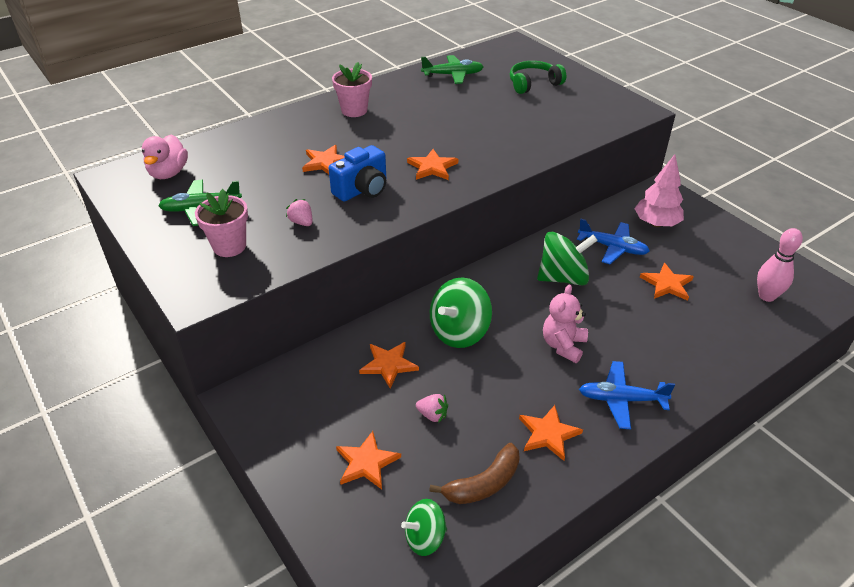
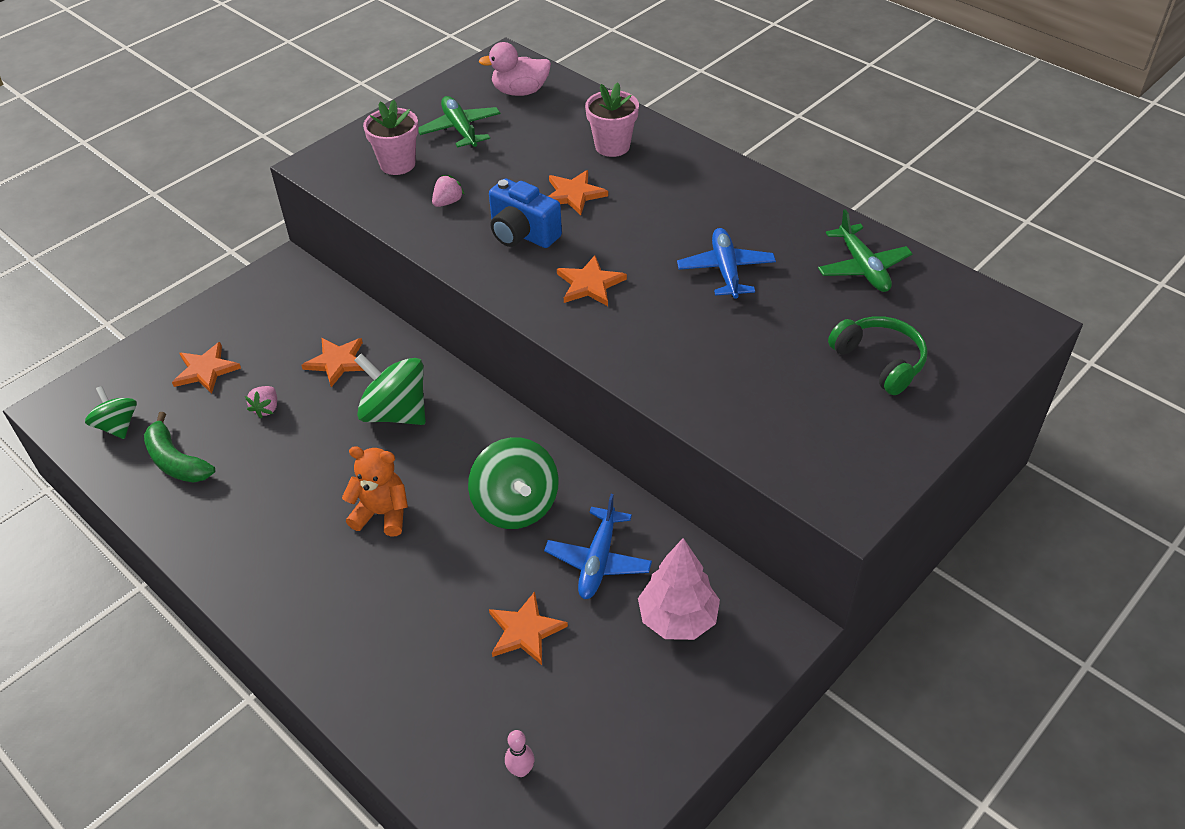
camera: 80 degrees right, 5 degrees up
(354, 110) = (710, 192): pink flower pot -> pink flower pot (612, 146)
(483, 483) = (176, 461): brown banana -> green banana
(548, 434) = (240, 509): orange star -> none
(563, 345) = (382, 514): pink teddy bear -> orange teddy bear
(621, 399) = (293, 577): blue plane -> blue plane (725, 270)
(766, 296) = (521, 770): pink bowling pin -> pink bowling pin, size x0.56

